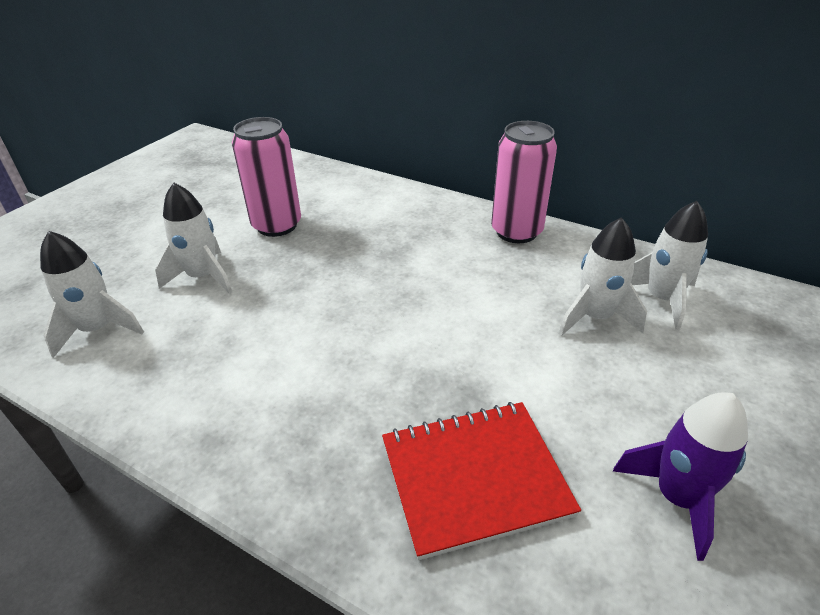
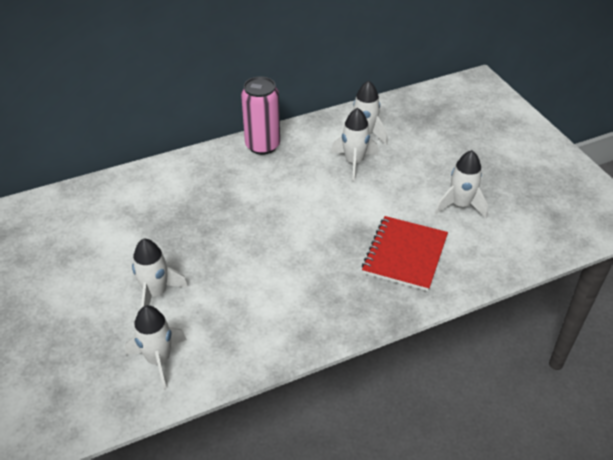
camera: 55 degrees left, 5 degrees up
(277, 225) = (136, 238): pink can -> none
(677, 497) = (460, 205): purple rocket -> white rocket

